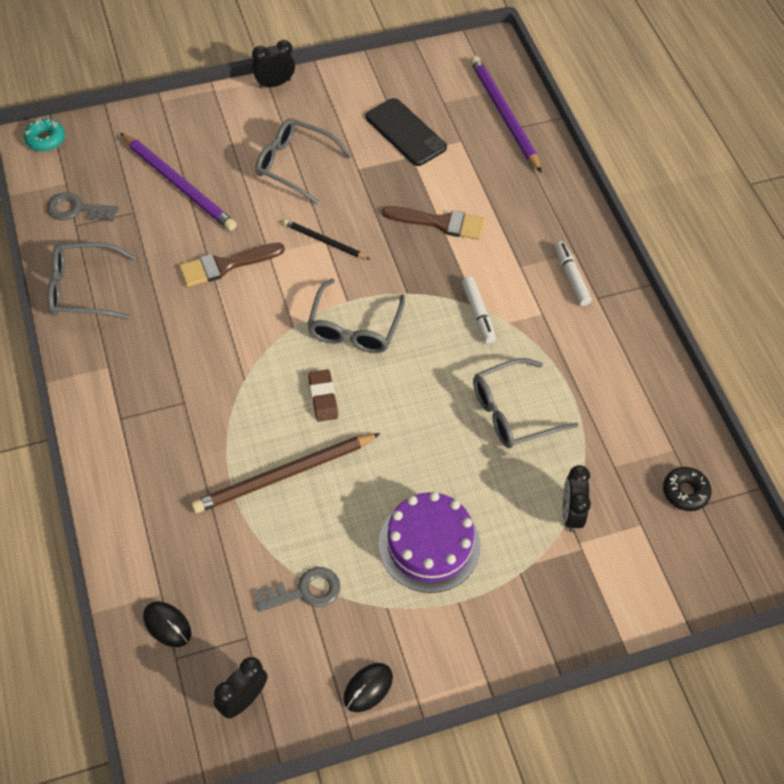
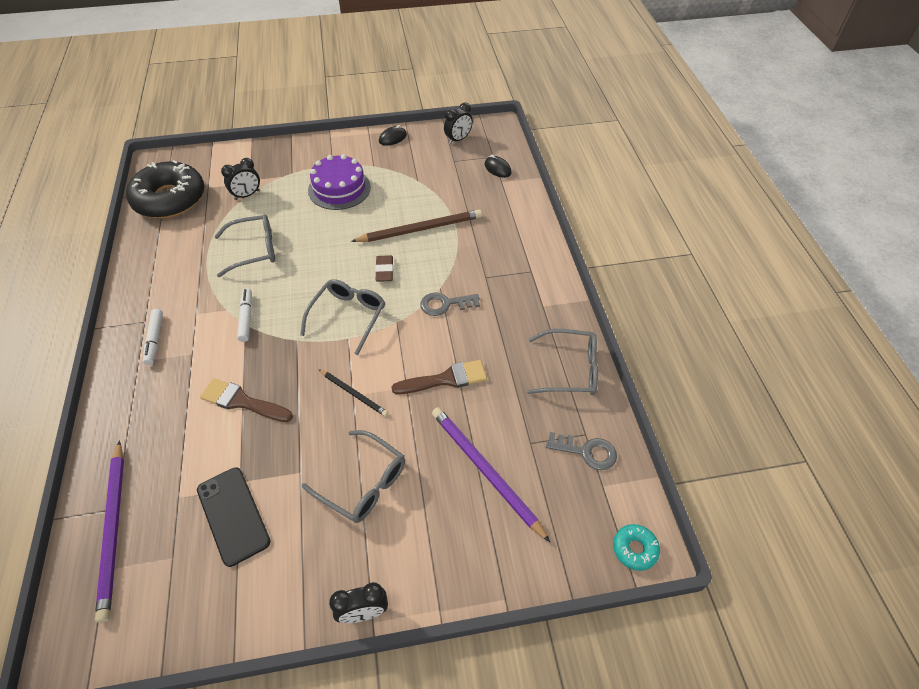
camera: 170 degrees left, 5 degrees down
(304, 591) = (418, 175): grey key -> grey key (445, 304)
(571, 513) = (247, 195): black clock -> black clock turned 45 degrees clockwise
(685, 492) = (170, 199): black donut -> black donut, size x2.40

